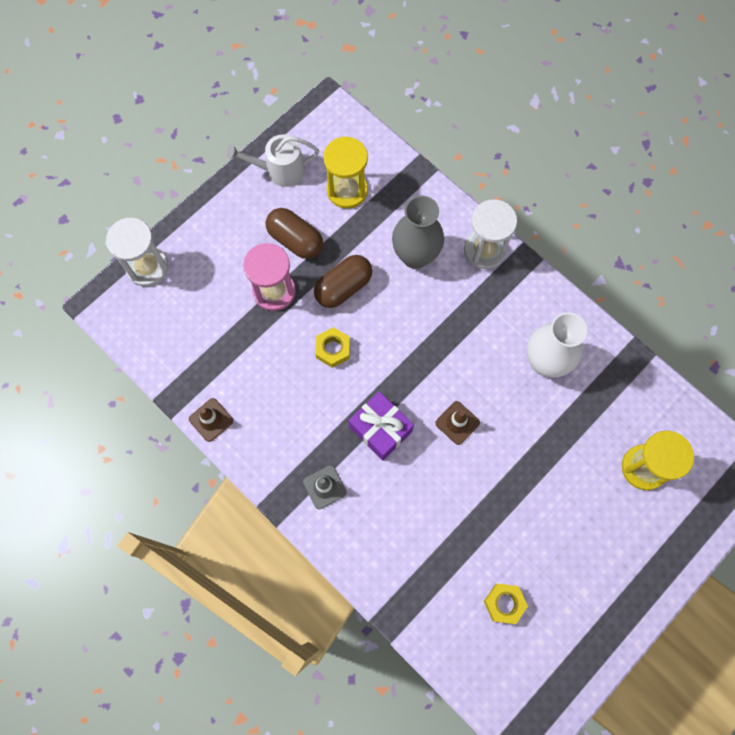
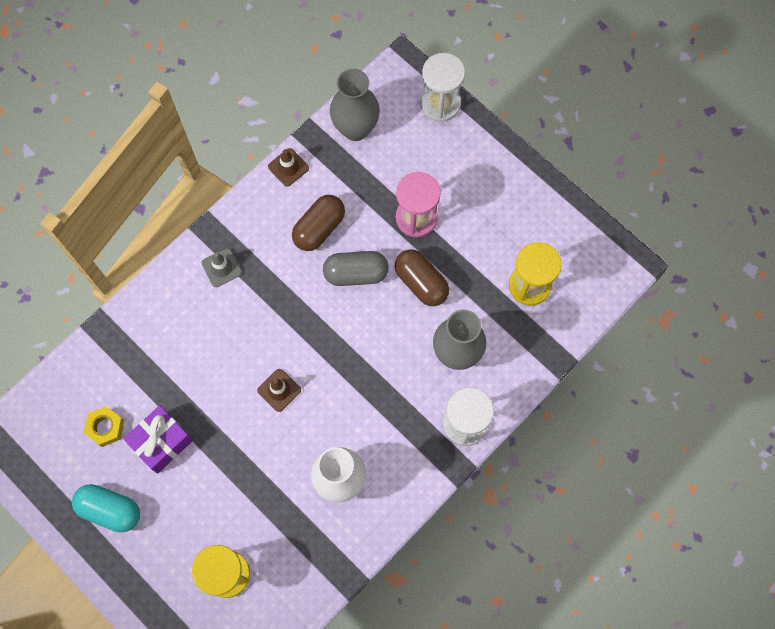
camera: 90 degrees right, 0 degrees up
(170, 351) = (355, 129): none -> grey vase
(280, 170) = (550, 219): white watering can -> none
(295, 240) = (471, 236): brown capsule -> brown capsule (319, 228)
(333, 349) = (356, 273): yellow nut -> grey capsule
(380, 429) = (274, 317): purple gift -> purple gift (161, 442)
(591, 592) = (110, 510): none -> turquoise capsule

